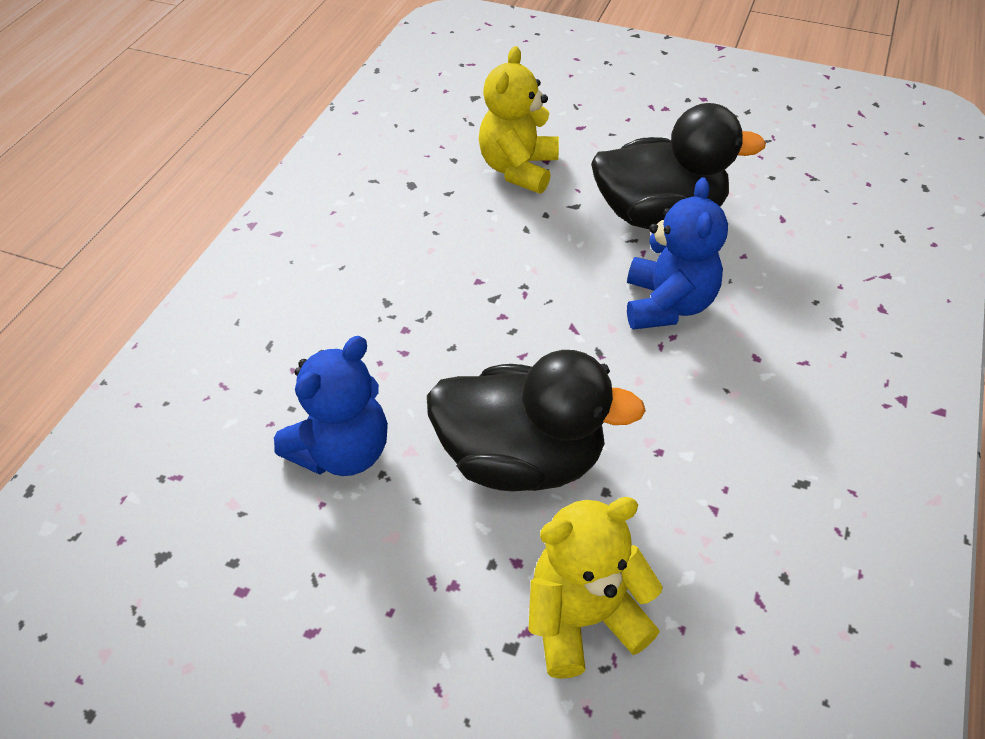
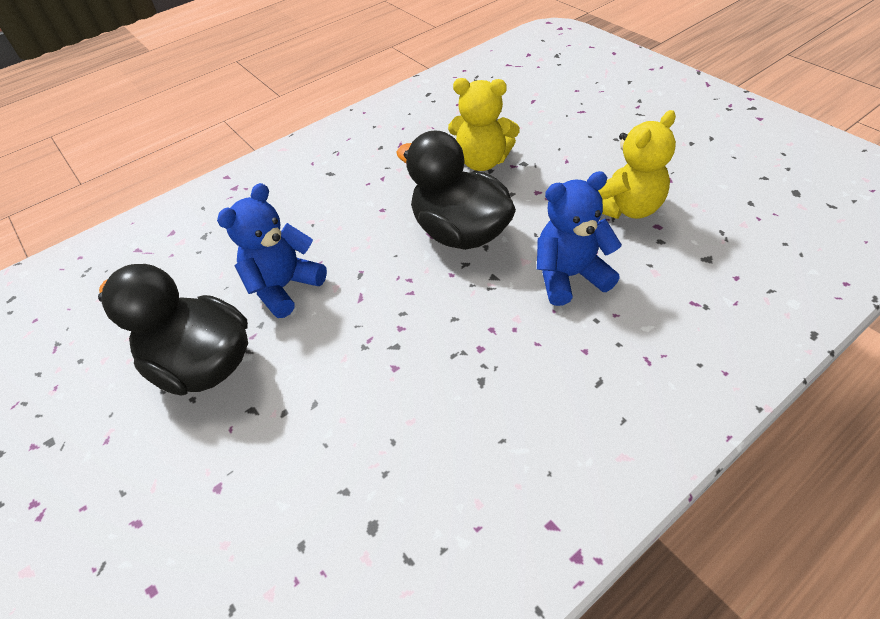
camera: 145 degrees left, 0 degrees up
(518, 169) = (253, 488): yellow teddy bear -> yellow teddy bear (626, 208)

